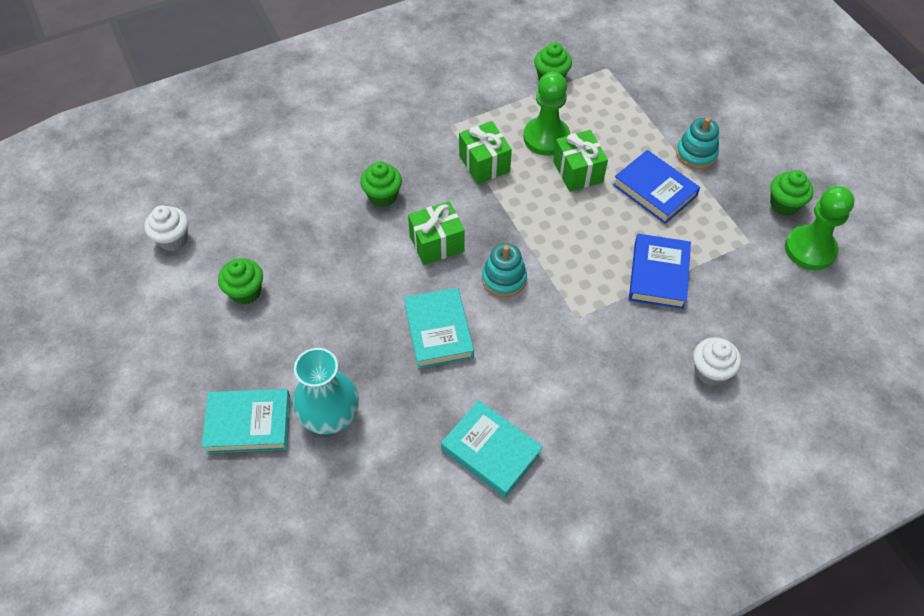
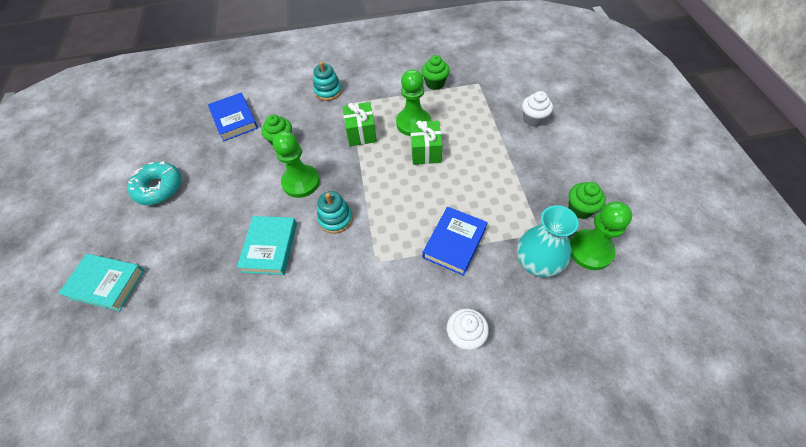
camera: 20 degrees right, 0 degrees up
(173, 239) = (136, 143): white cupcake -> white cupcake (533, 119)
(245, 292) = (159, 188): green cupcake -> turquoise donut
(330, 416) = (162, 293): turquoise vase -> turquoise vase (537, 263)
(436, 243) = (301, 182): green gift -> green pawn
(491, 451) = (260, 355): turquoise book -> none
(654, 190) = (478, 176): blue book -> blue book (234, 119)
(696, 154) = (521, 155): turquoise stacking toy -> turquoise stacking toy (328, 91)

